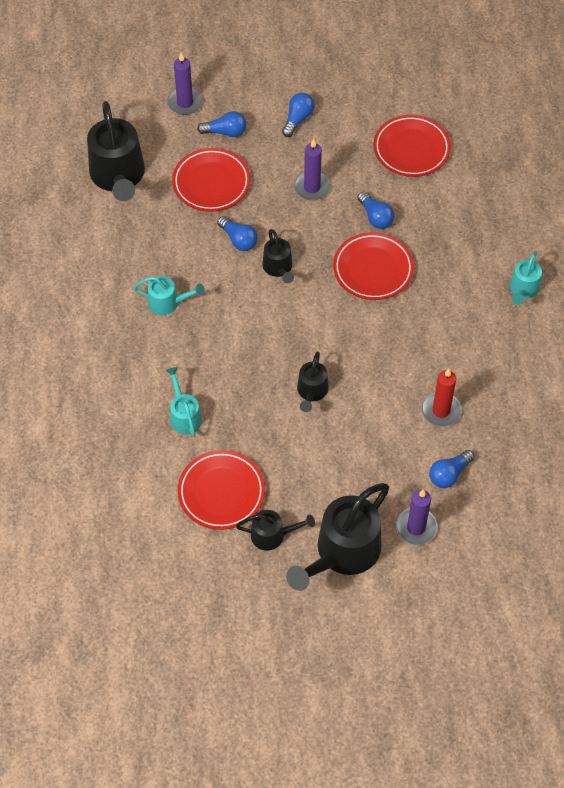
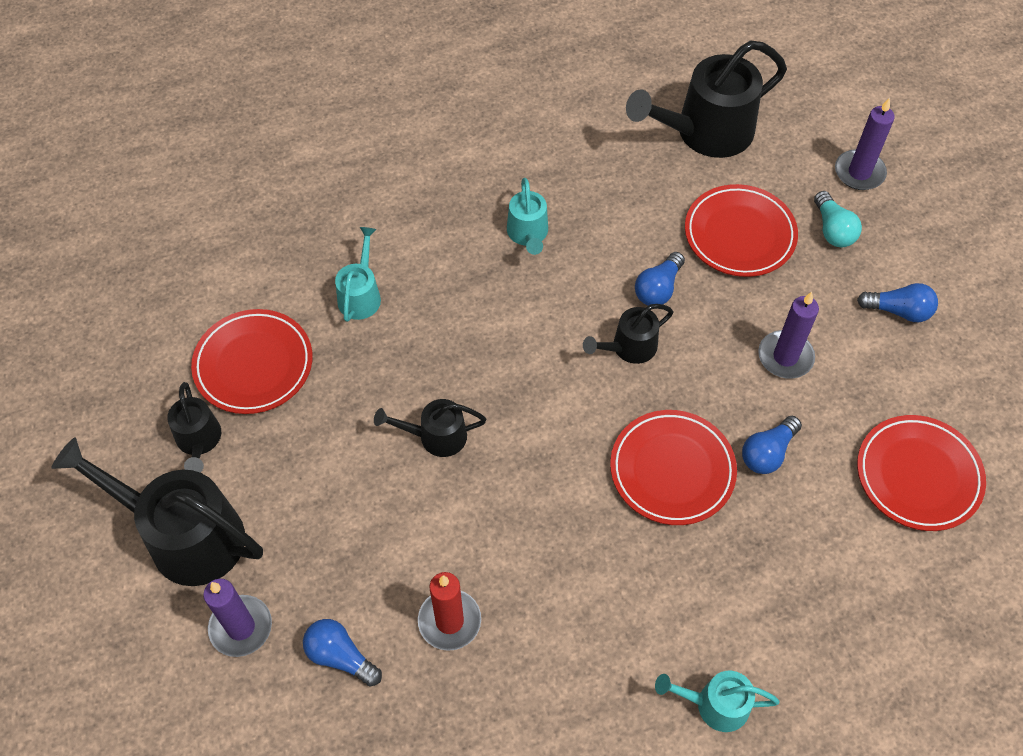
camera: 75 degrees right, 0 degrees up
(184, 415) = (361, 294): turquoise watering can -> turquoise watering can turned 45 degrees counterclockwise
(225, 132) = (833, 230): blue light bulb -> turquoise light bulb

